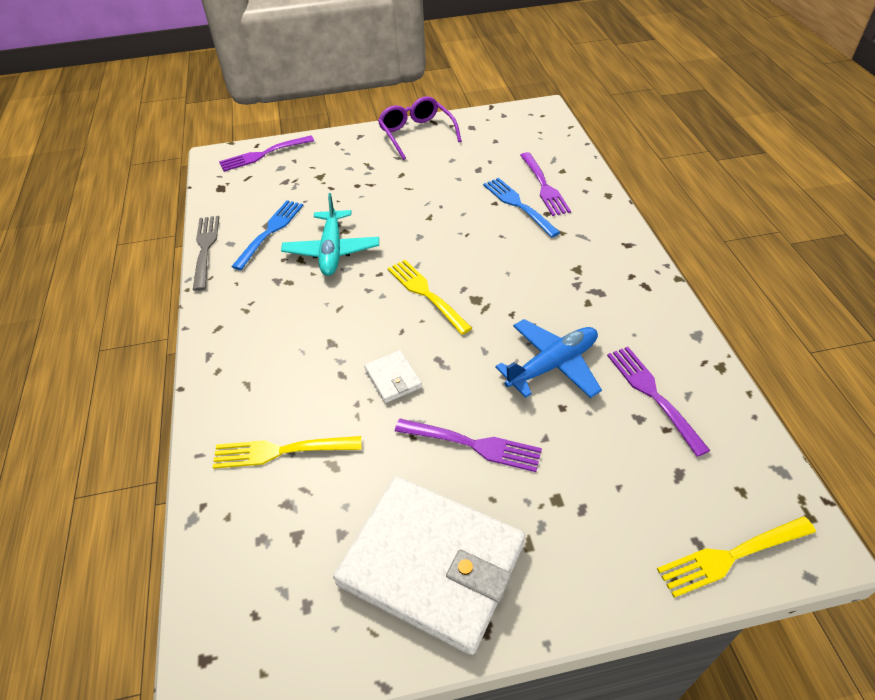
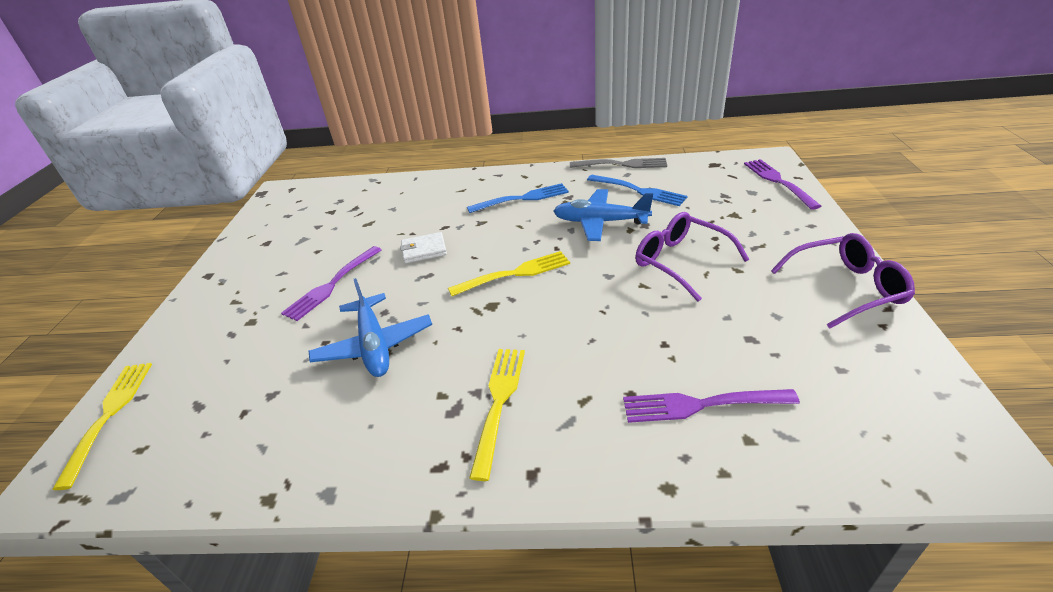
camera: 105 degrees right, 10 degrees down
(282, 451) = (395, 205): yellow fork -> yellow fork (499, 403)
(332, 251) = (600, 222): turquoise plane -> blue plane
(394, 200) = (681, 262): none -> purple glasses
(431, 564) = (265, 258): white wallet -> none
(519, 205) = (654, 367): blue fork -> blue fork (521, 199)
(654, 395) = (284, 415): purple fork -> none

